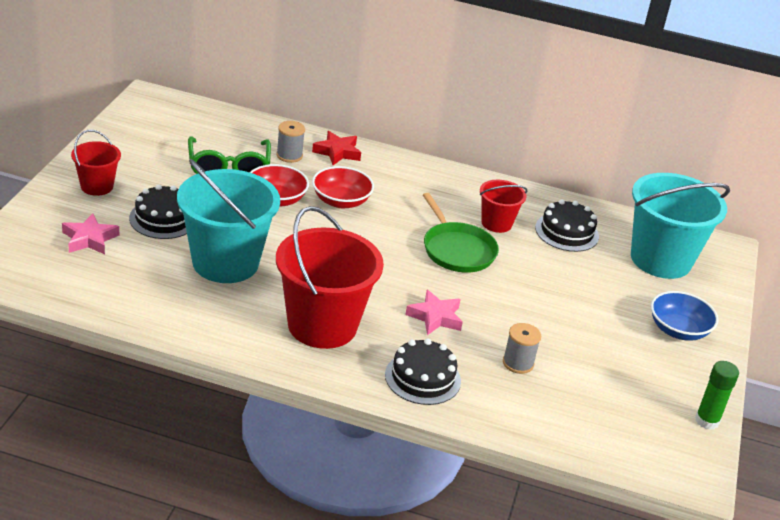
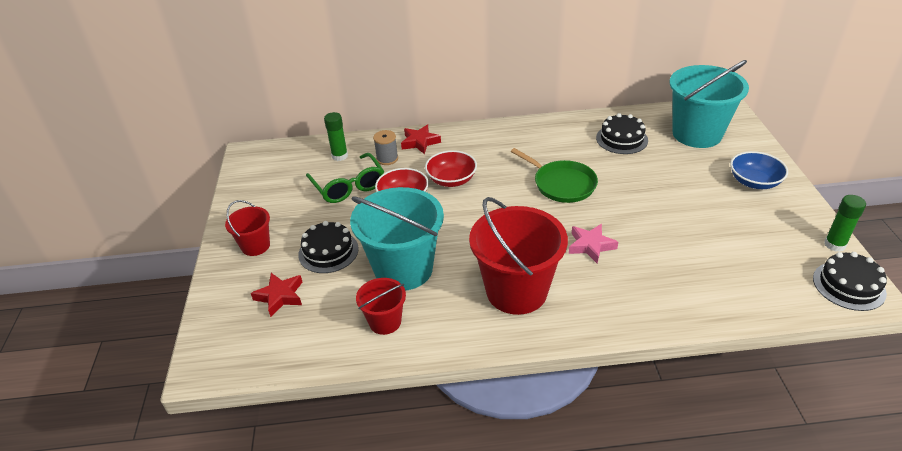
camera: 15 degrees left, 5 degrees up
(89, 239) = (280, 296): pink star -> red star
(241, 134) = (340, 156): none -> green glue stick
(422, 378) = (623, 302): black cake -> black cake (848, 285)
(496, 223) = (571, 152): red bucket -> red bucket (385, 322)
(518, 363) = (677, 257): grey spool -> none

